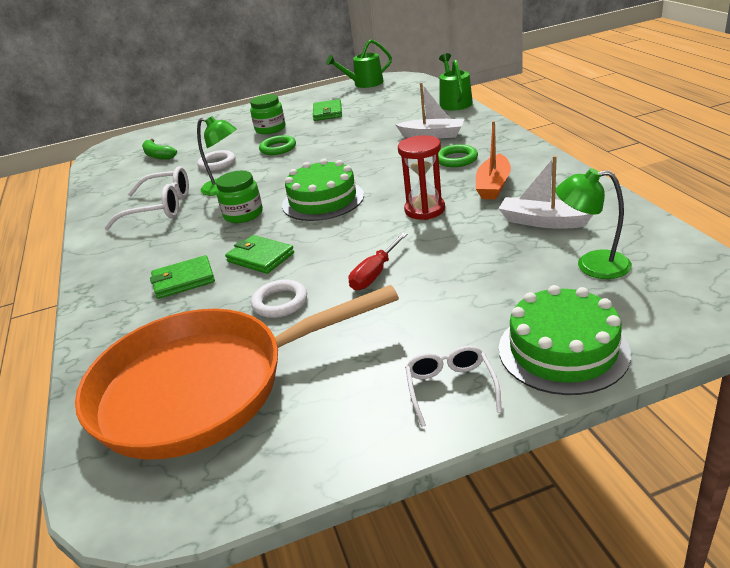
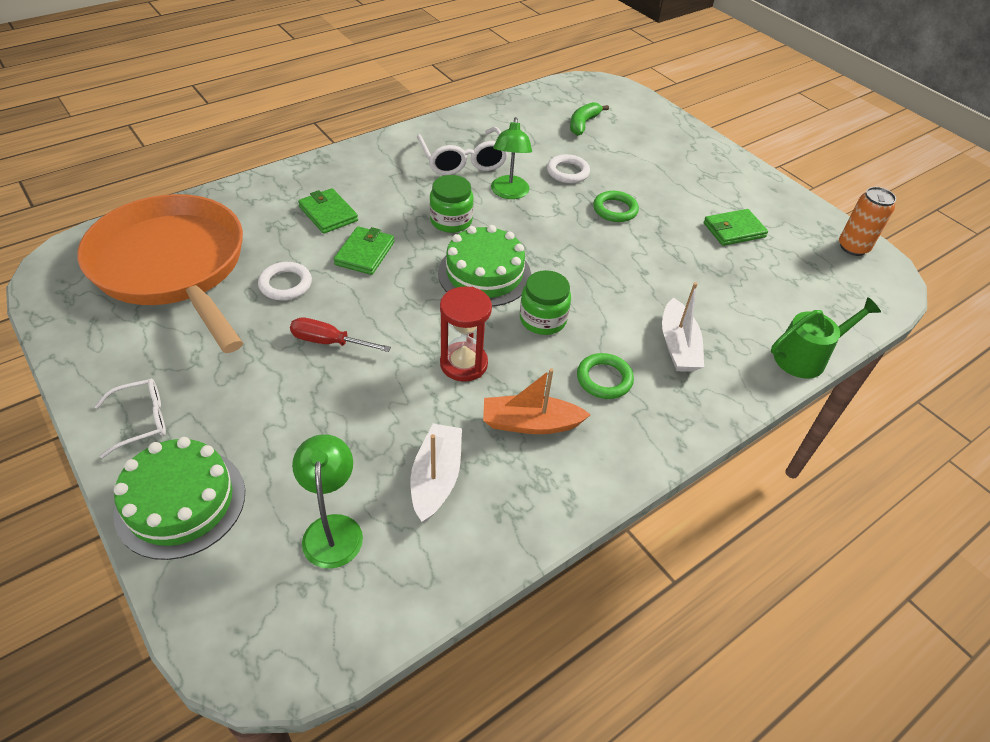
camera: 65 degrees right, 15 degrees up
(270, 129) = (671, 190): green jar -> green jar (543, 319)
(364, 84) = (853, 247): green watering can -> orange can

